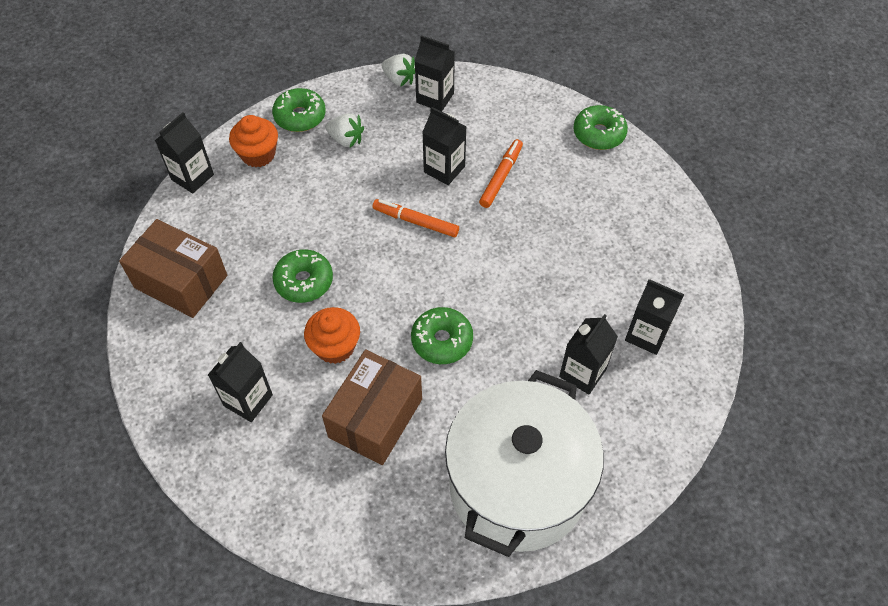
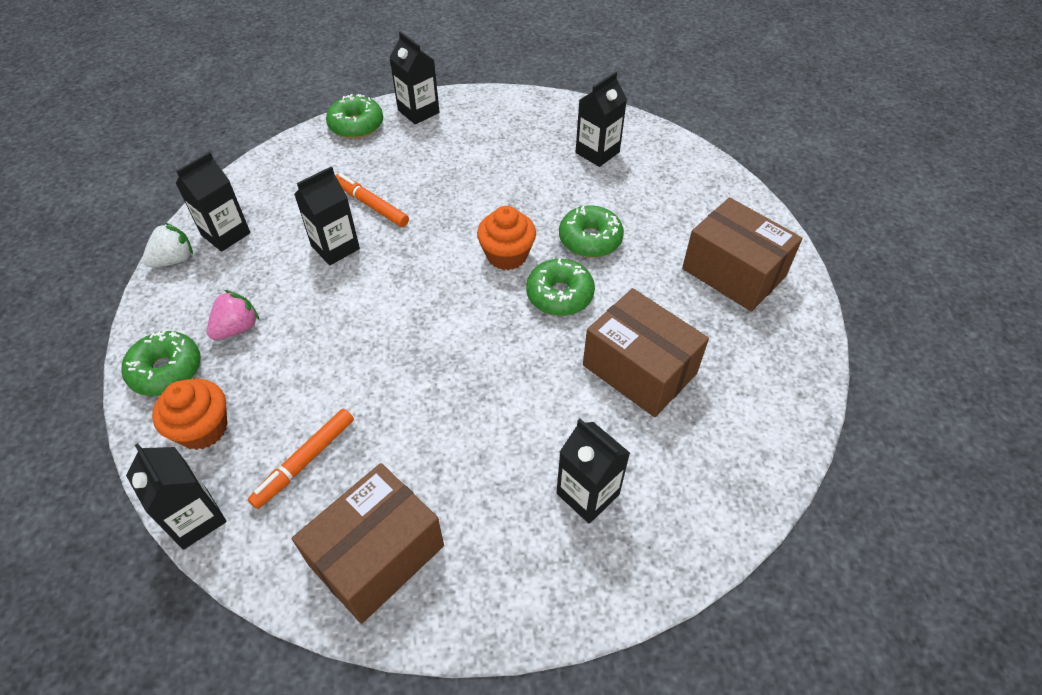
camera: 75 degrees left, 5 degrees down
(304, 281) = (435, 408): green donut -> green donut (590, 239)
(335, 347) = (538, 391): orange cupcake -> orange cupcake (507, 255)
(346, 140) = (237, 328): white strawberry -> pink strawberry
(415, 222) = (396, 286): orange marker -> orange marker (305, 461)
(517, 485) = (733, 272): white pot -> brown box
(582, 373) = (625, 201): black carton -> black carton (418, 111)

